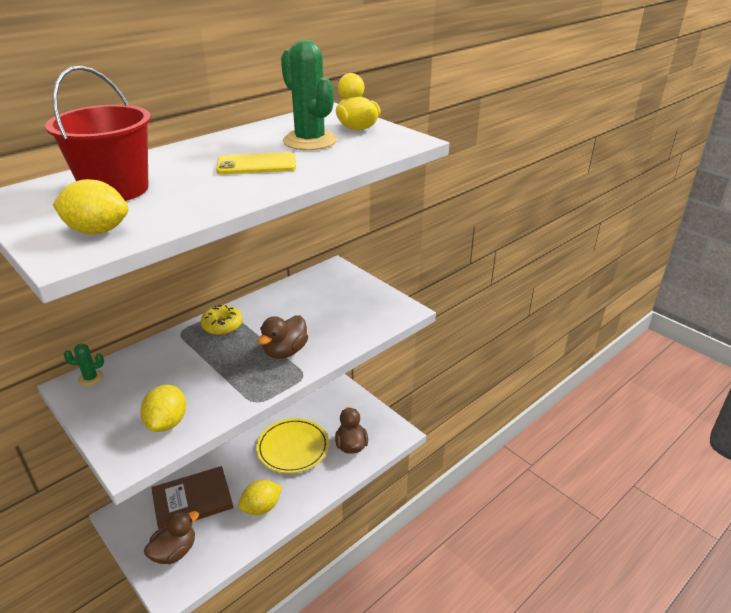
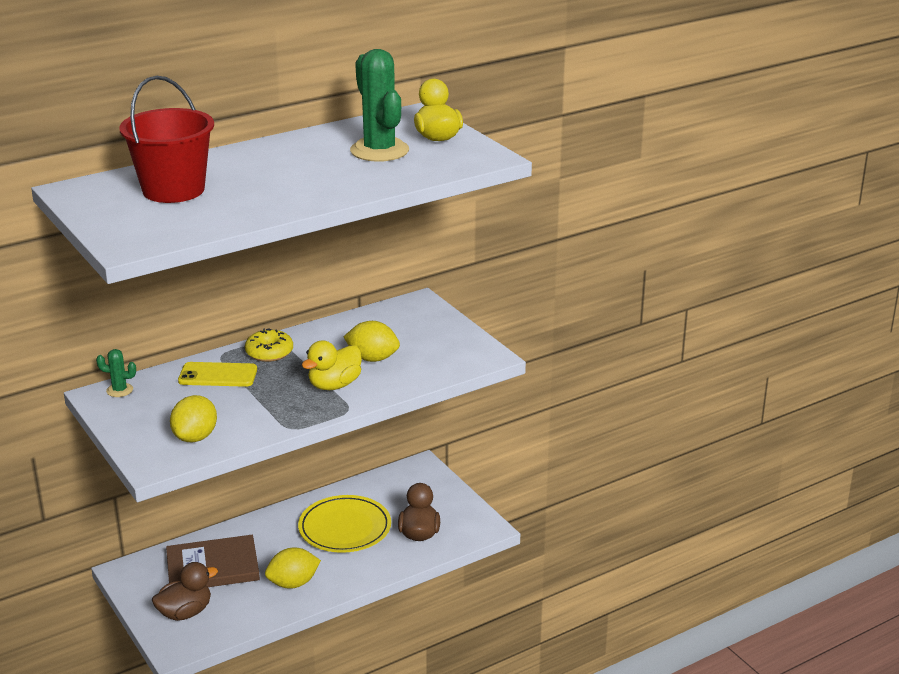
camera: 10 degrees right, 5 degrees down
(97, 231) = (155, 227): yellow lemon -> yellow lemon (372, 358)
(256, 165) = (315, 174): yellow phone -> yellow phone (218, 375)
(285, 352) = (334, 385): brown duck -> yellow duck

